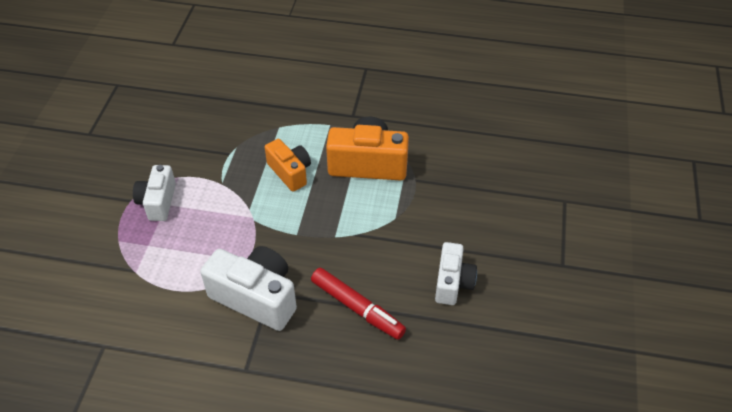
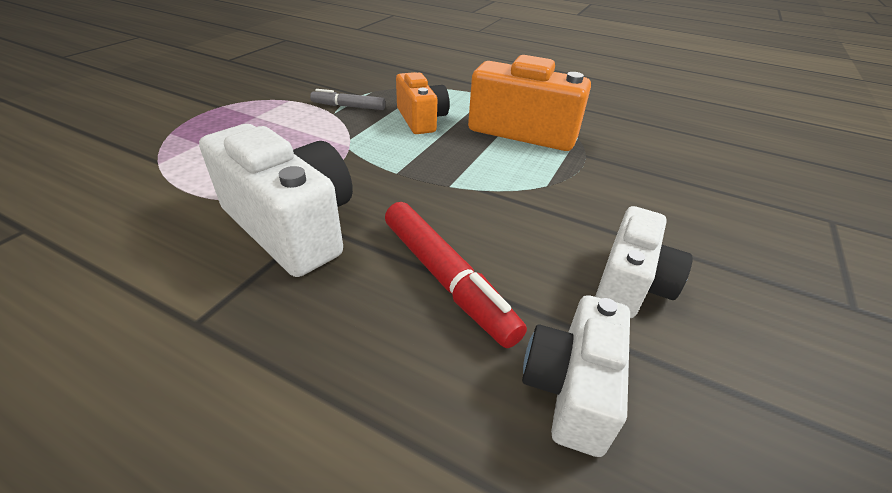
camera: 15 degrees right, 10 degrees down
(158, 202) = (248, 113): white camera -> white camera (571, 388)
(229, 172) = (348, 106): none -> grey marker

